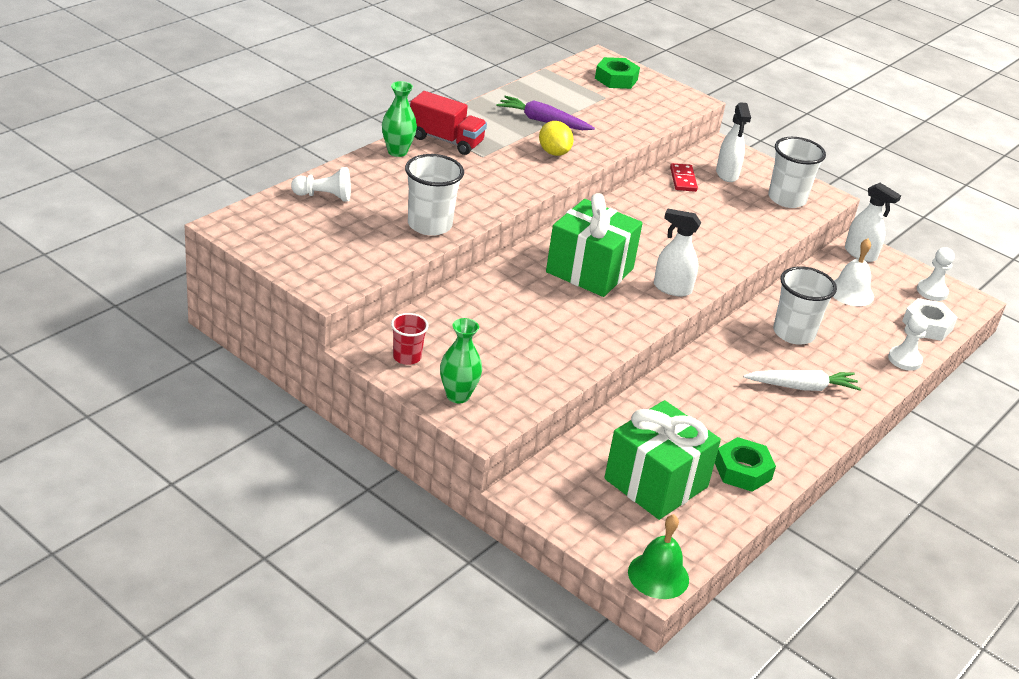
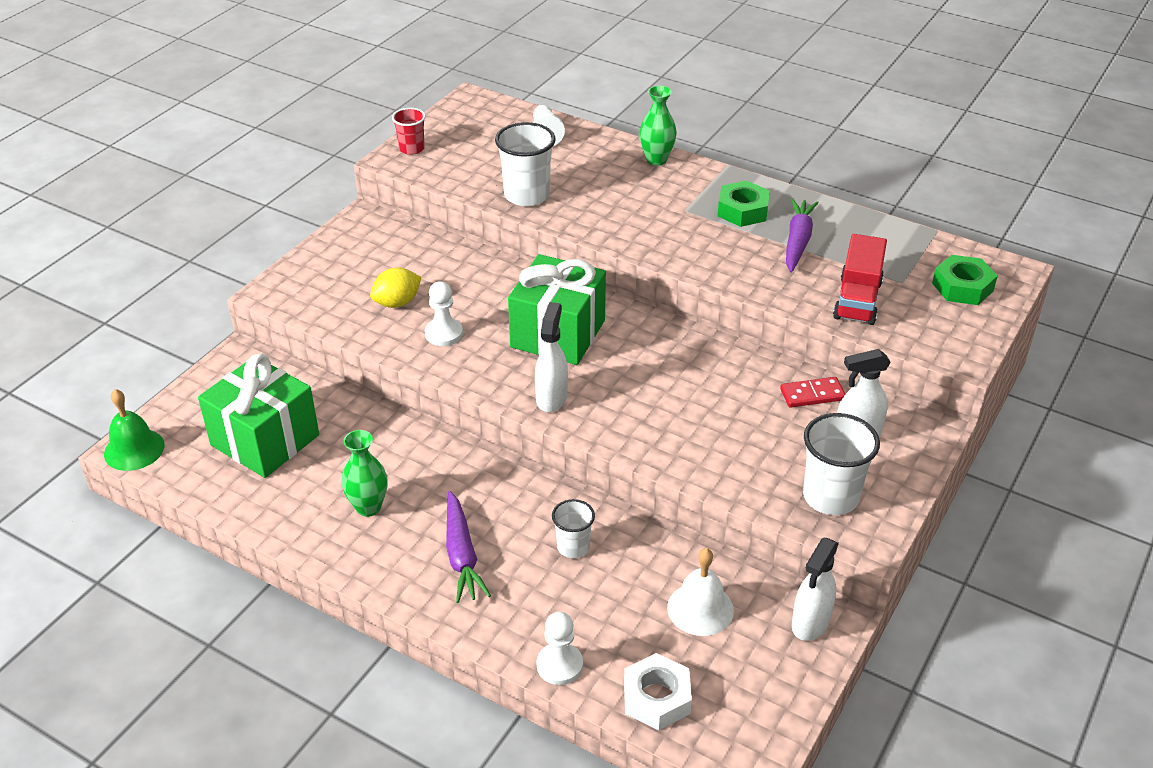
camera: 85 degrees right, 5 degrees up
(407, 357) = (361, 239): red cup -> red cup (411, 149)
(446, 140) = (701, 184): red truck -> red truck (857, 300)
(458, 396) = (312, 273): green vase -> green vase (368, 507)
(554, 152) = (728, 255): yellow lemon -> yellow lemon (397, 303)
(742, 471) = (295, 505): green nut -> green nut (742, 210)
(793, 333) = (573, 547): white cup -> white cup, size x0.59
(802, 387) = (462, 555): white carrot -> purple carrot
(932, 291) = (753, 710): white pawn -> white pawn (444, 333)

